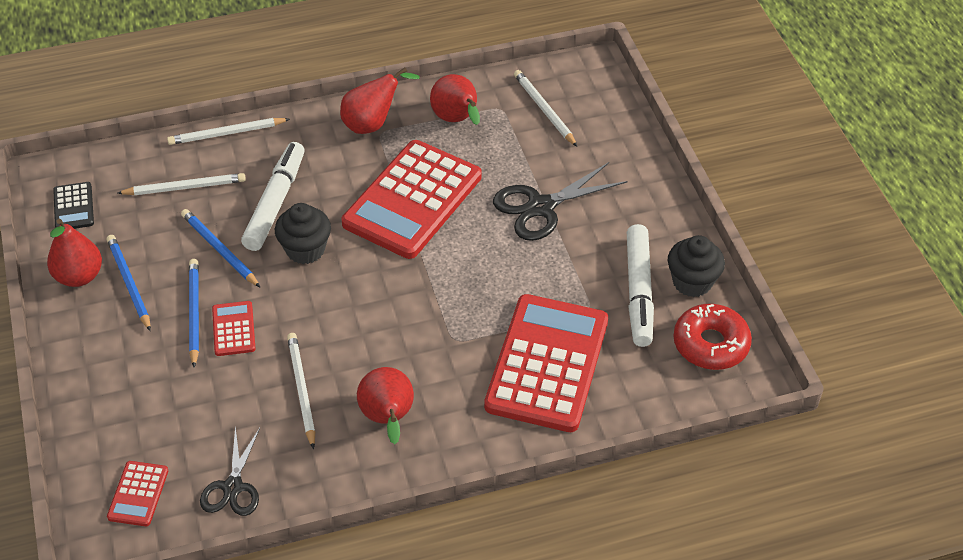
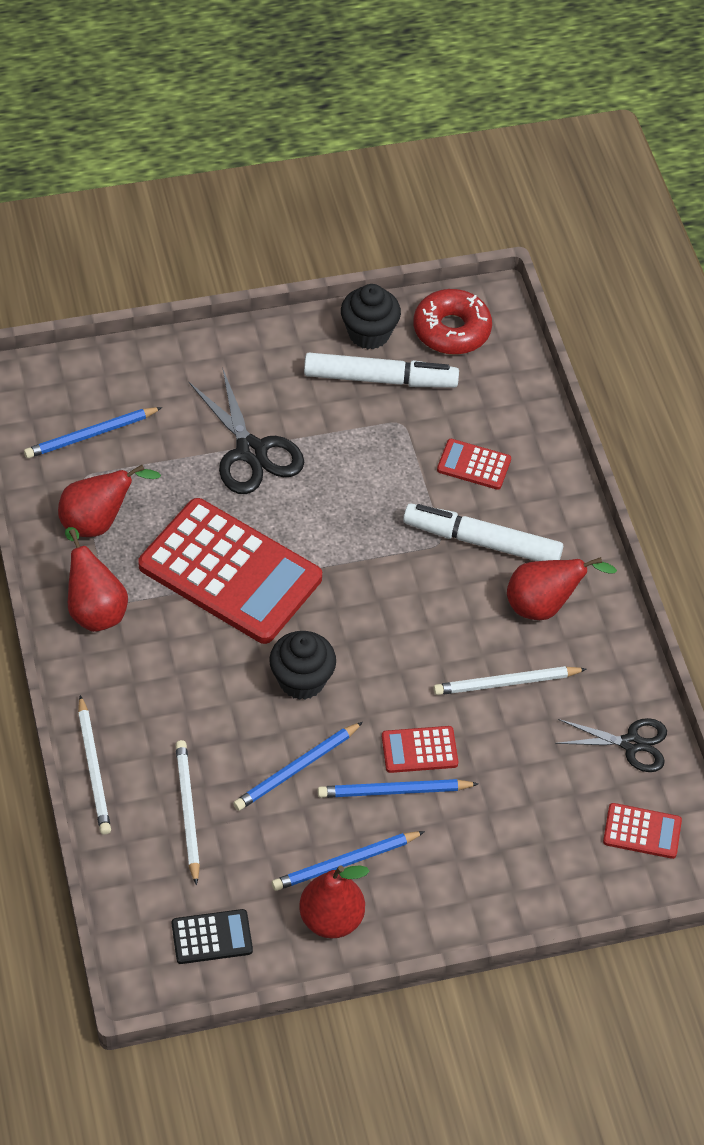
camera: 90 degrees left, 5 degrees up
(275, 203) = (222, 712): white marker -> white marker (482, 542)
(544, 110) = (91, 435): white pencil -> blue pencil
(547, 363) = (474, 465): red calculator -> red calculator, size x0.43

